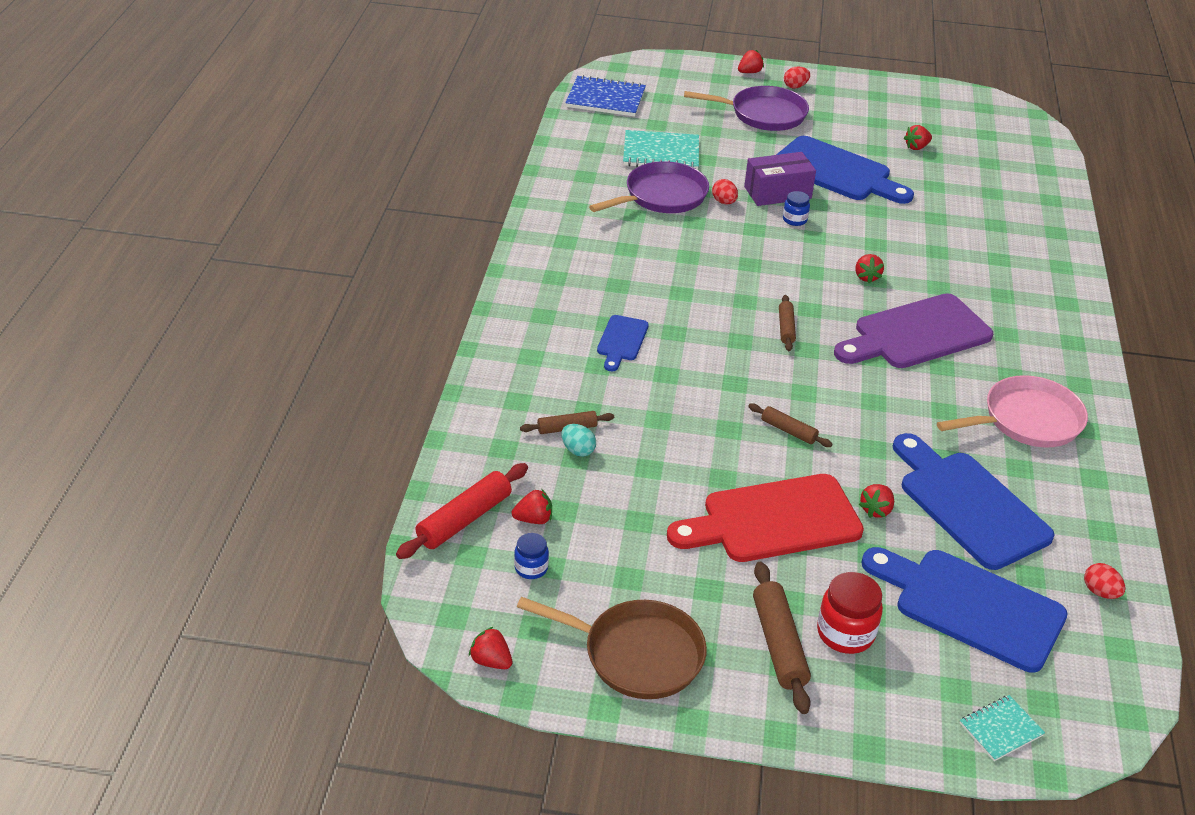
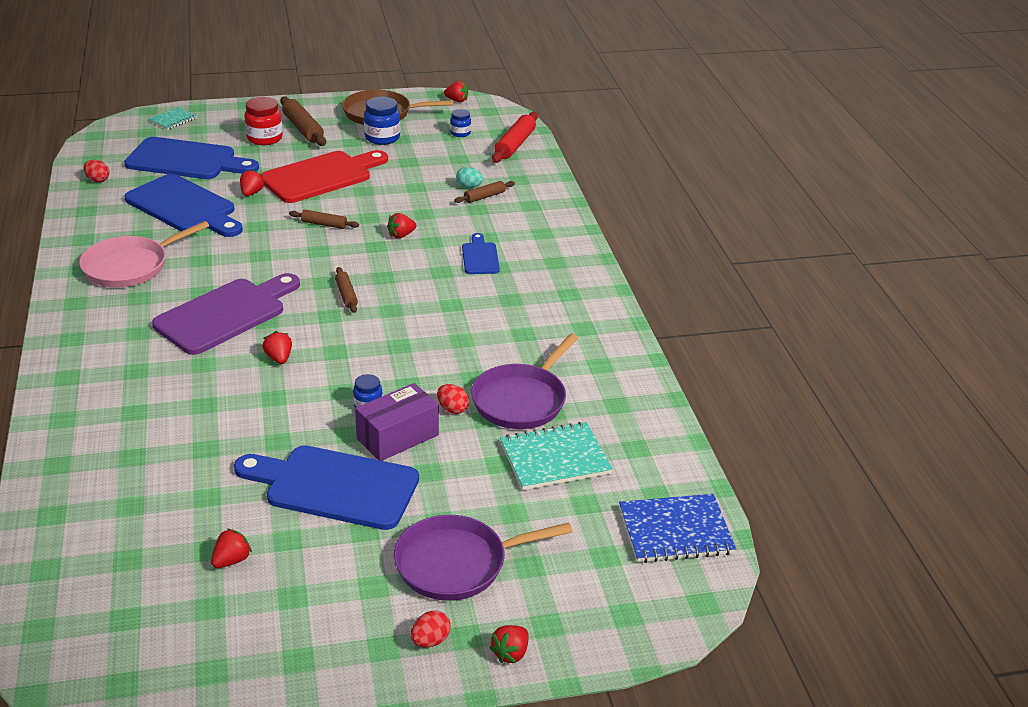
camera: 160 degrees right, 5 degrees down
(534, 519) = (474, 152): red strawberry -> red strawberry (401, 235)
(657, 587) = (382, 138): none -> blue jar

